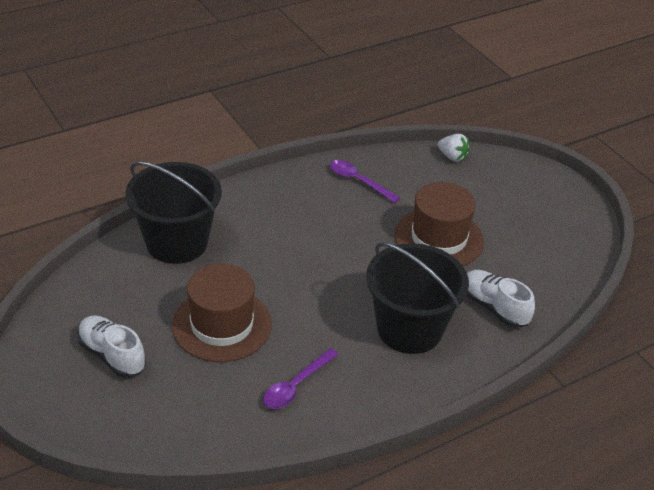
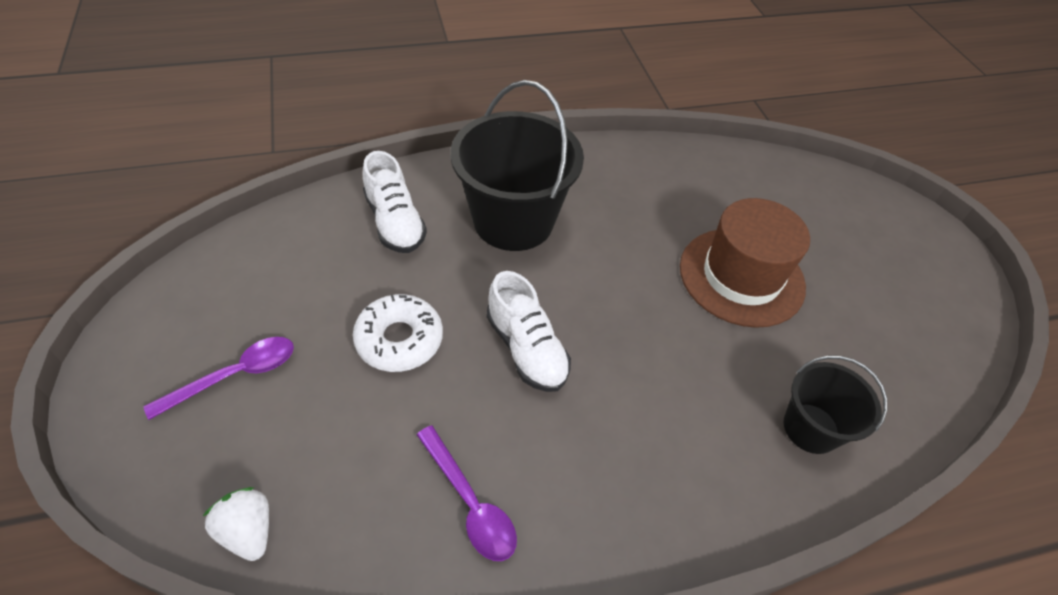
camera: 165 degrees left, 10 degrees up
(112, 355) = (872, 268): white shoe -> white shoe (526, 349)
(177, 242) = (810, 428): black bucket -> black bucket, size x0.56
(296, 385) = (663, 191): purple spoon -> purple spoon (235, 375)
(439, 238) = (399, 340): brown hat -> white donut

